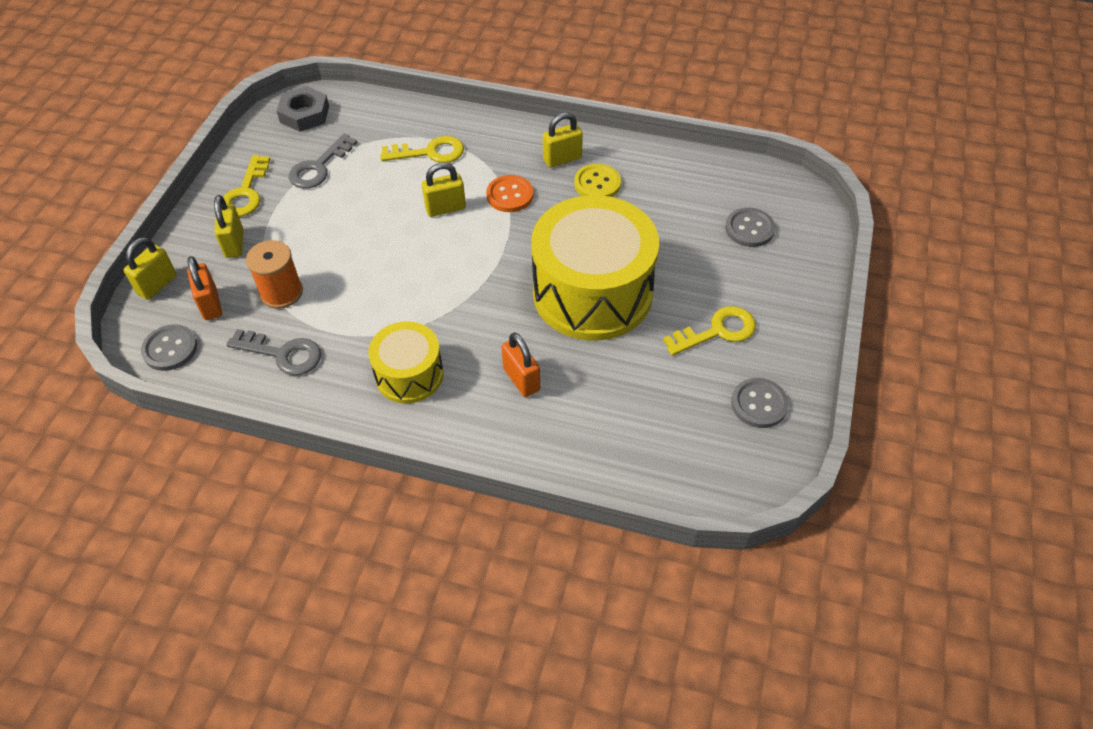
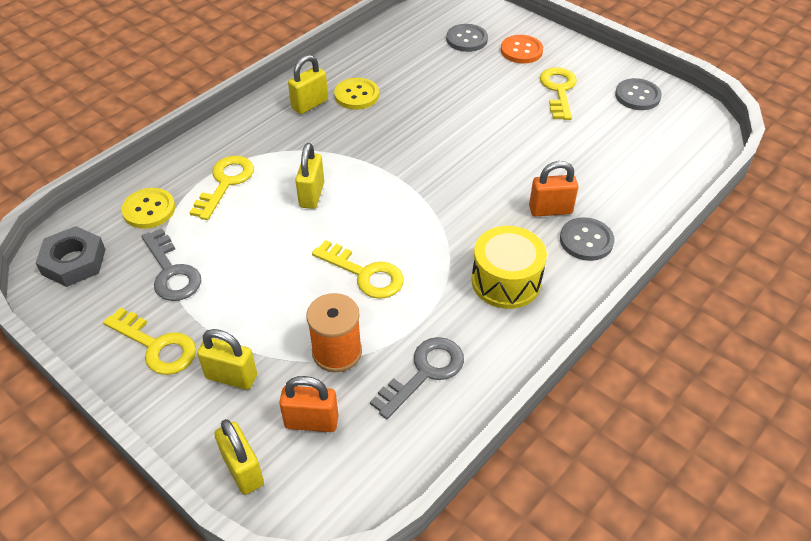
camera: 65 degrees left, 5 degrees down
(170, 349) = (356, 478): grey button -> grey button (586, 240)
(371, 277) = (365, 274): none -> yellow key
(376, 125) = (149, 210): none -> yellow button
(510, 195) = (328, 149): orange button -> orange button (521, 51)
(562, 159) = (310, 104): yellow padlock -> yellow padlock turned 45 degrees clockwise
(592, 292) = (479, 139): yellow drum -> none

